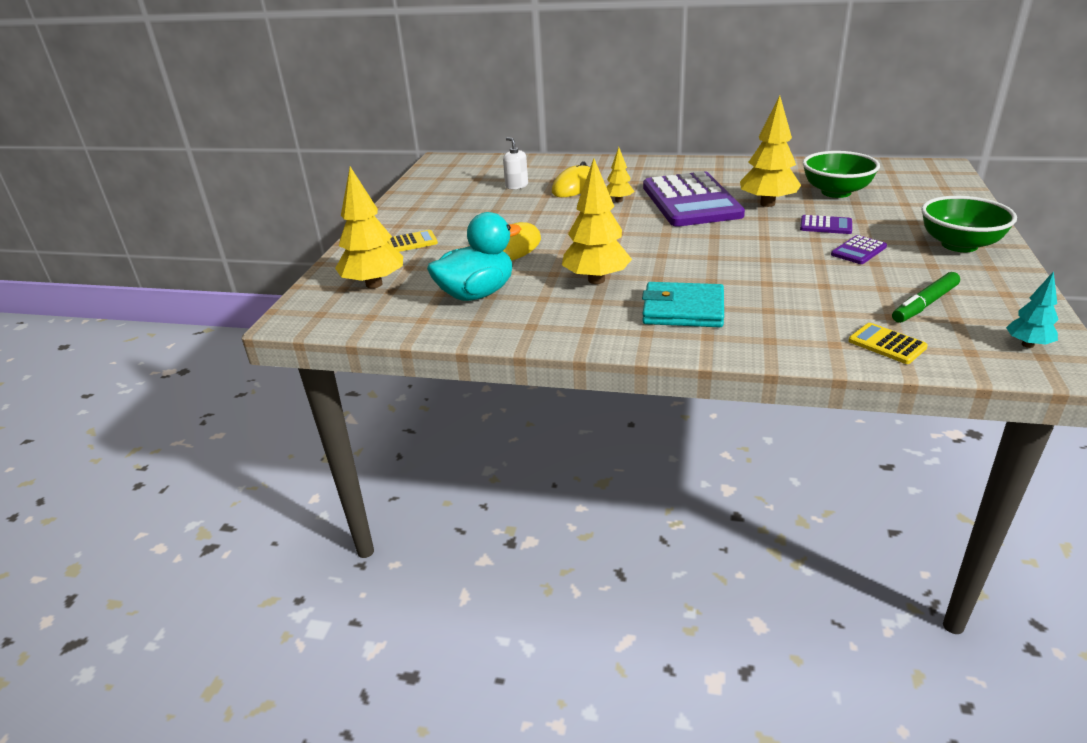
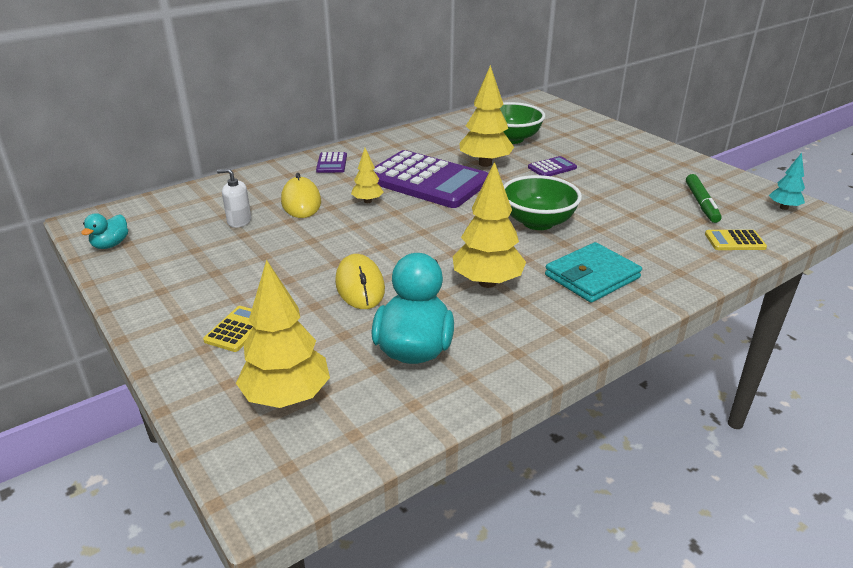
camera: 50 degrees left, 0 degrees up
(431, 176) = (110, 245): none -> turquoise duck
(858, 251) = (603, 180): purple calculator -> purple calculator (332, 163)
(959, 245) = (643, 154): green bowl -> green bowl (538, 222)

